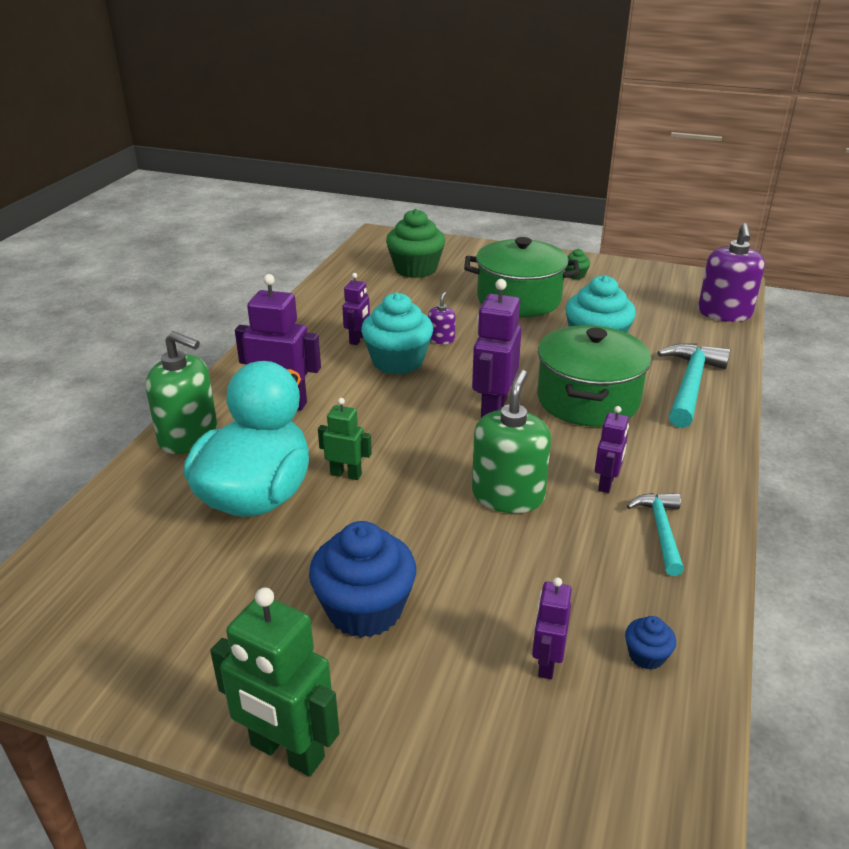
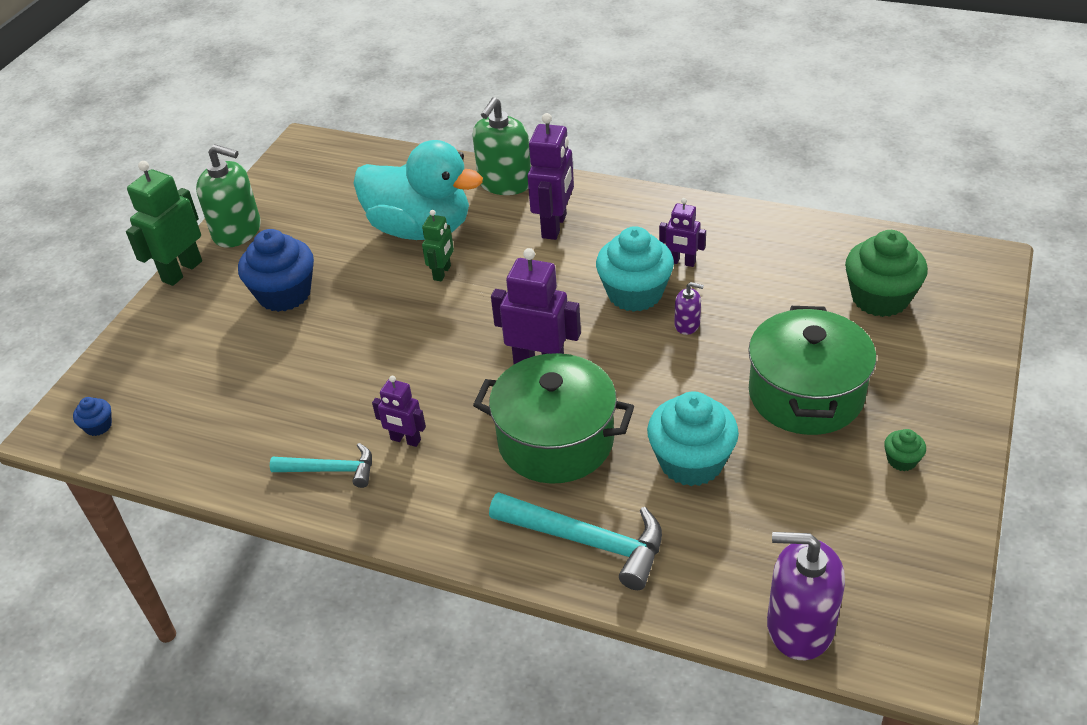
camera: 95 degrees right, 10 degrees up
(508, 495) = (398, 371): green soap dispenser -> green soap dispenser (237, 231)
(546, 663) = (208, 384): purple robot -> none
(646, 655) = (198, 439): blue cupcake -> blue cupcake (98, 426)

